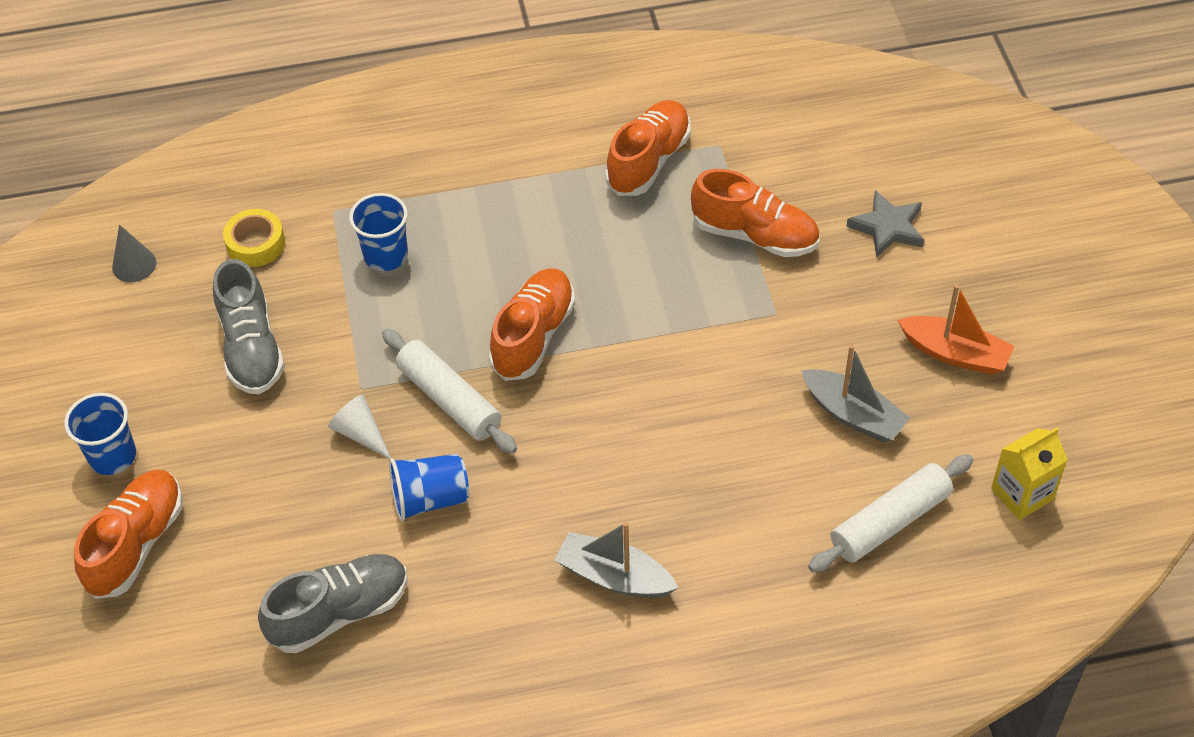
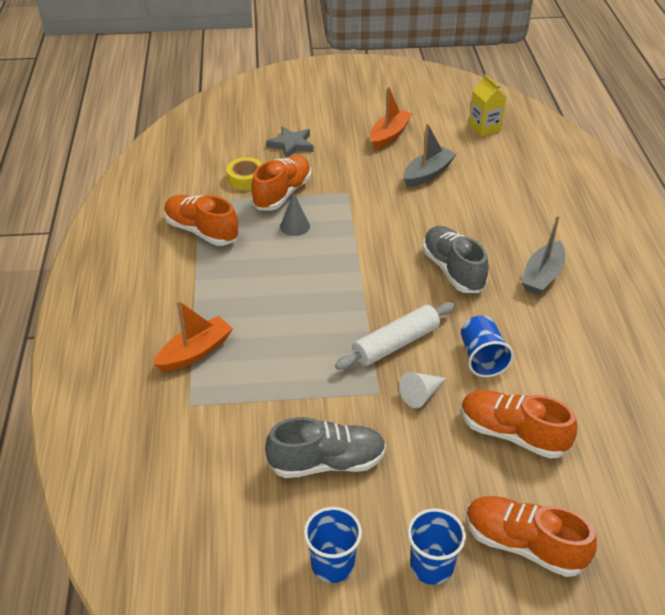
camera: 85 degrees left, 10 degrees down
(134, 265) = (209, 554): grey cone -> grey cone (295, 226)
(256, 244) = (211, 458): yellow tape -> yellow tape (246, 179)
(340, 612) = (579, 411): grey shoe -> grey shoe (453, 270)
(386, 255) = (249, 373): blue cup -> blue cup (332, 564)
(416, 199) = (195, 352): none -> orange boat
(533, 336) = (345, 297): orange shoe -> orange shoe (512, 434)
(890, 522) = (501, 170): white rolling pin -> none

